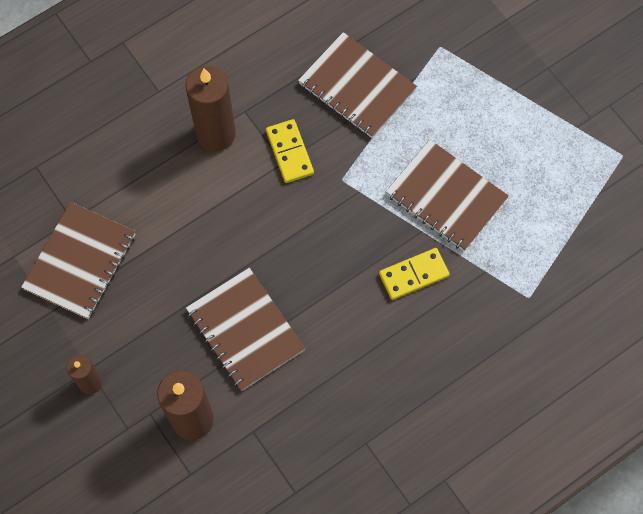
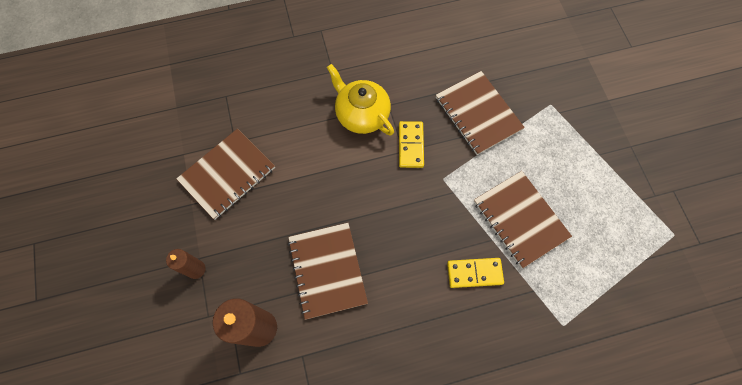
camera: 20 degrees right, 0 degrees up
(216, 134) = (361, 114): brown candle -> yellow teapot

